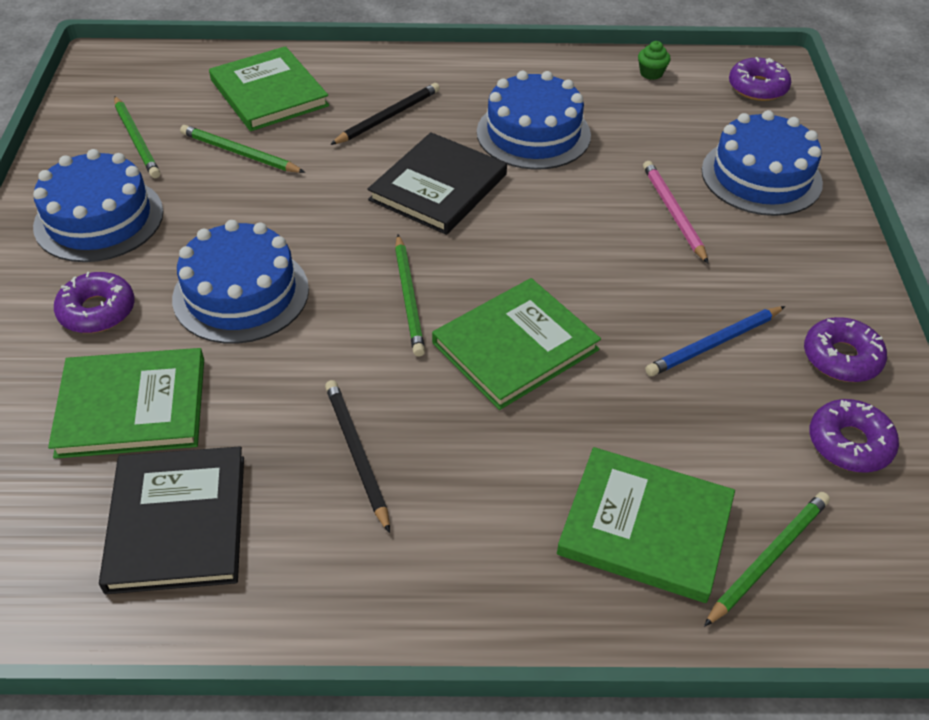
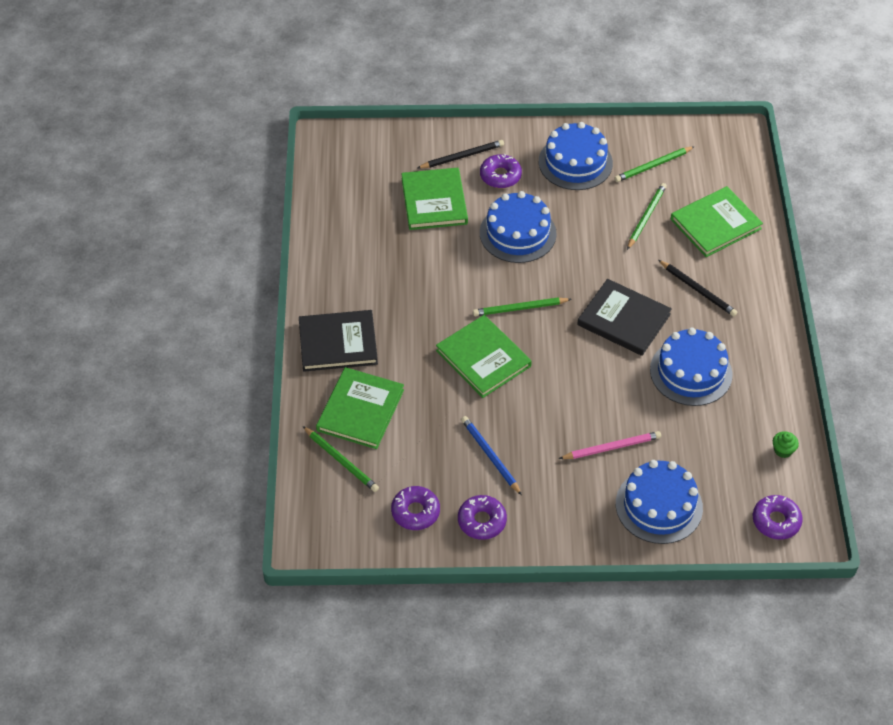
camera: 90 degrees right, 5 degrees up
(177, 522) = (365, 229): black book -> black book (338, 343)
(356, 454) = (405, 292): black pencil -> black pencil (462, 156)

